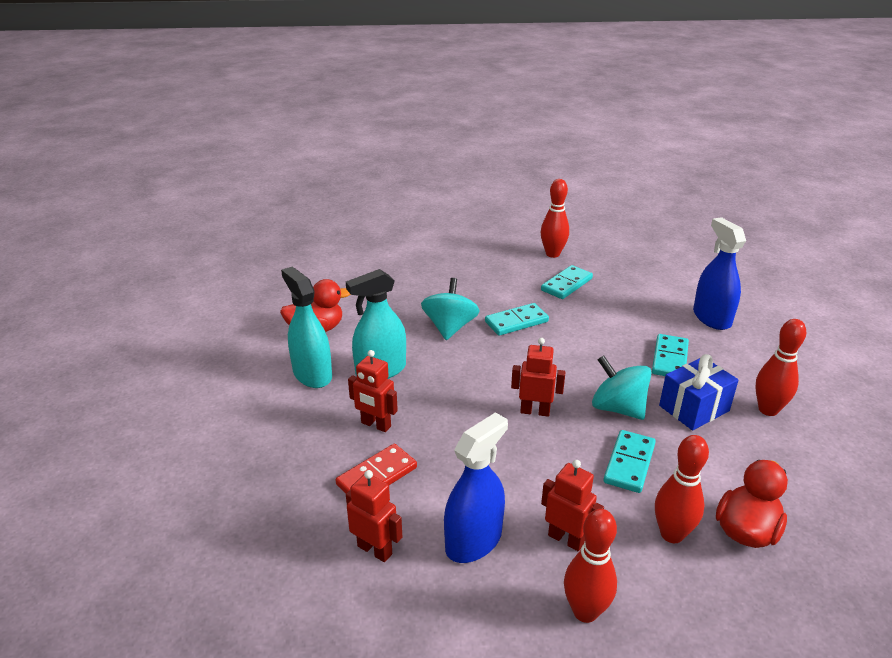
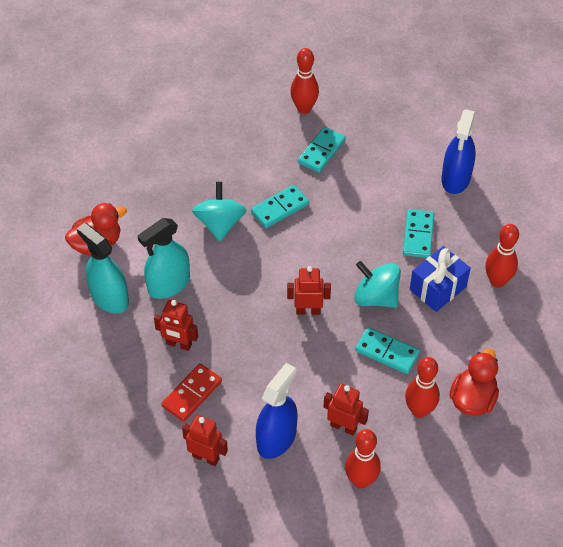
camera: 10 degrees left, 20 degrees up
(629, 463) = (387, 352): turquoise domino -> turquoise domino turned 75 degrees counterclockwise
(711, 318) = (456, 179): blue spray bottle -> blue spray bottle turned 135 degrees counterclockwise

